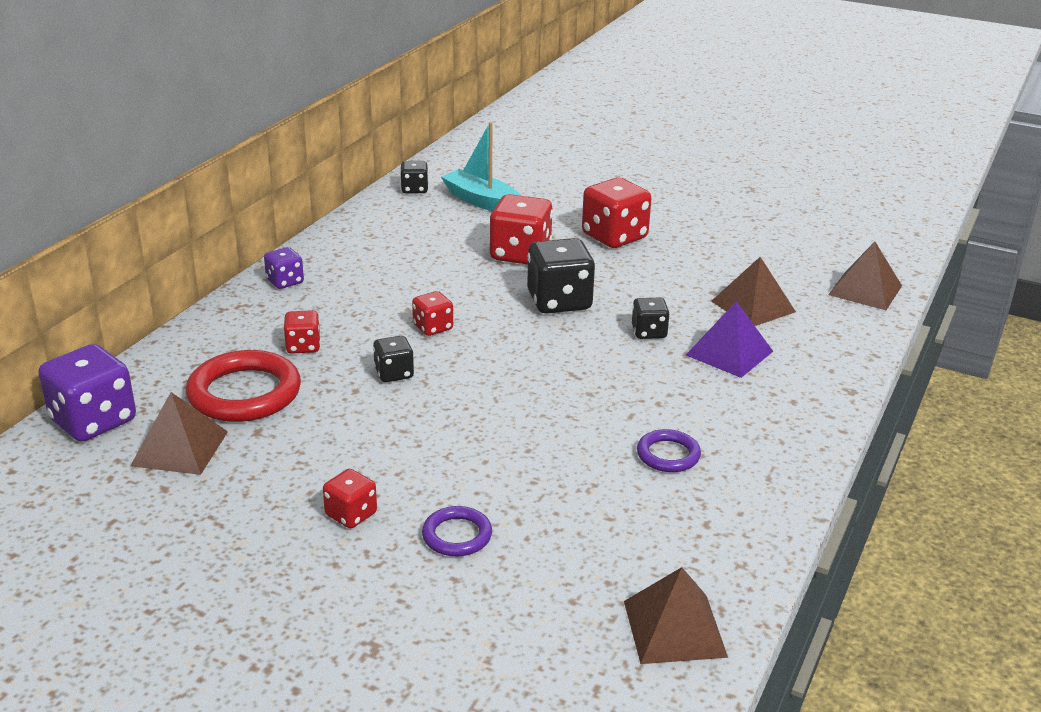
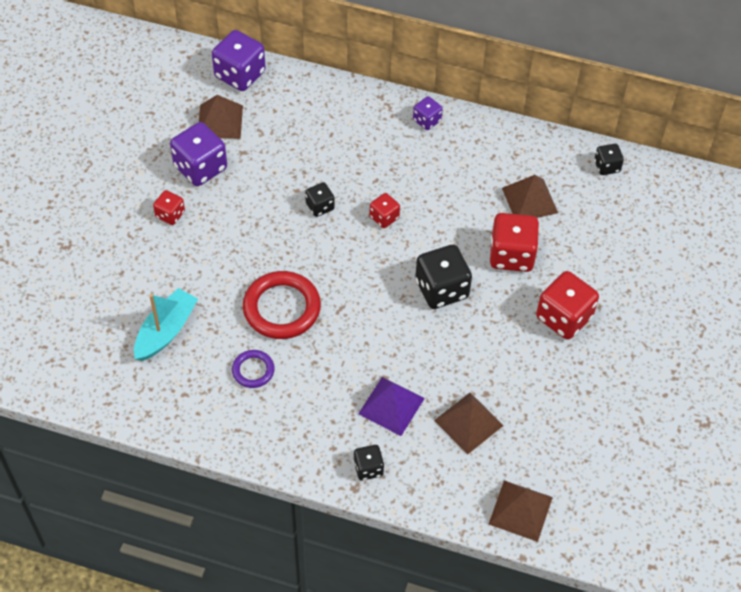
camera: 80 degrees right, 25 degrees up
(244, 393) = (282, 135): red ring -> red ring (282, 308)
(267, 475) = (200, 167): none -> purple dice
(303, 346) = (343, 151): red dice -> none
(457, 535) = (157, 267): purple ring -> none
(482, 201) = (600, 216): turquoise boat -> turquoise boat (166, 331)
(649, 332) = (409, 351): black dice -> black dice (368, 468)
(674, 628) = (90, 380): brown pyramid -> brown pyramid (529, 200)

